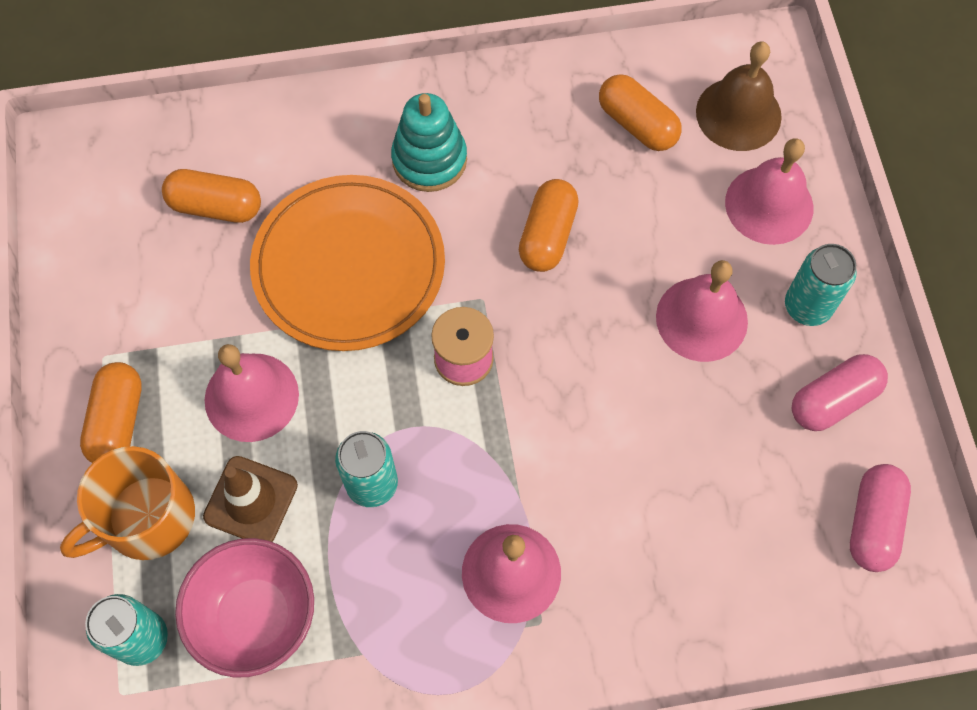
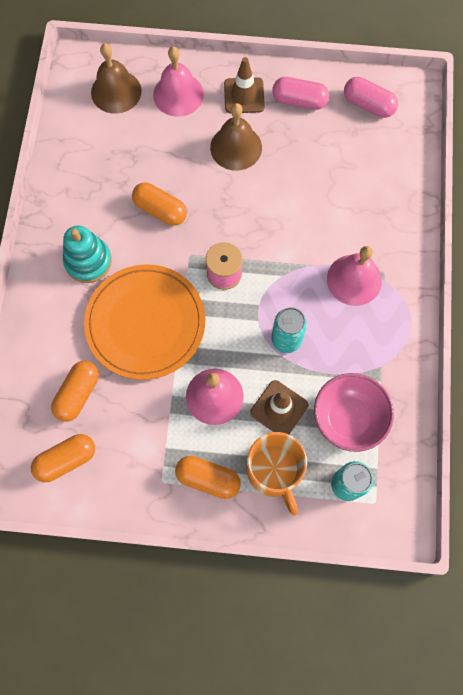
camera: 75 degrees left, 5 degrees up
(637, 124) = (104, 144): orange capsule -> orange capsule (66, 460)
(701, 319) = (236, 147): pink bell -> brown bell
(807, 306) = (244, 96): turquoise can -> brown traffic cone
(833, 400) = (299, 101): pink capsule -> pink capsule turned 60 degrees counterclockwise

